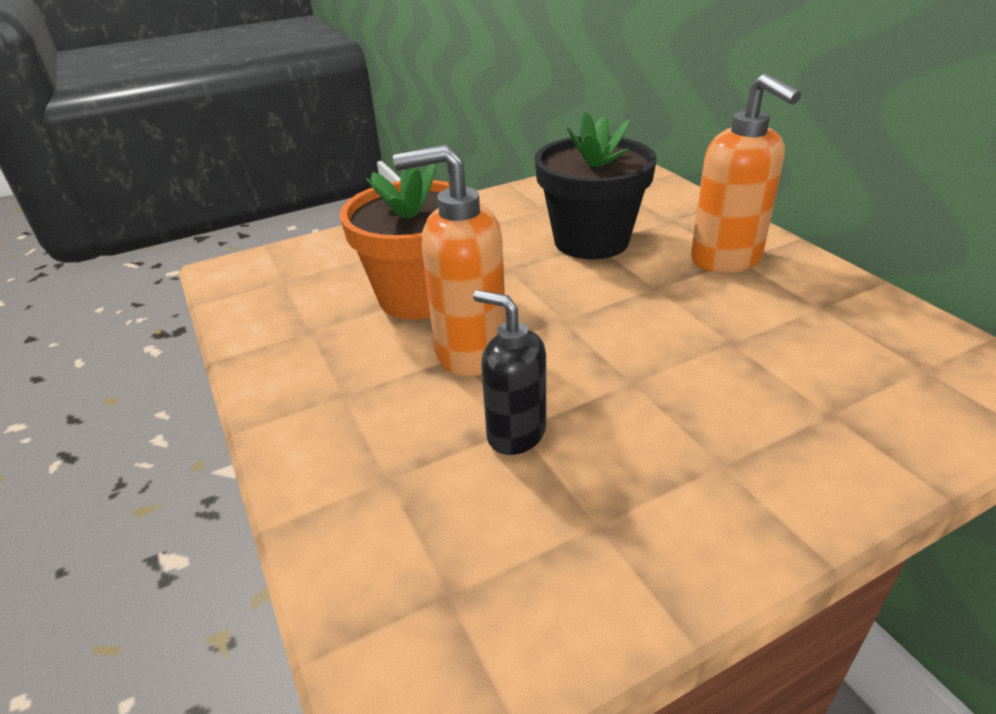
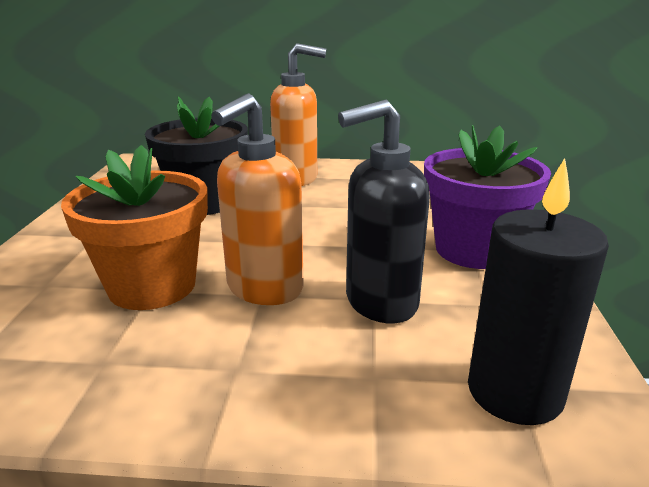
camera: 60 degrees left, 10 degrees down
(432, 595) = (514, 392): none -> black candle
(515, 434) = (380, 303): black soap dispenser -> black soap dispenser, size x1.52
(725, 466) = (473, 250): none -> purple flower pot

